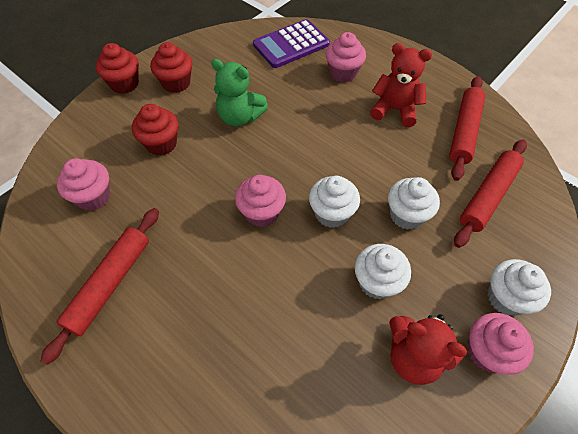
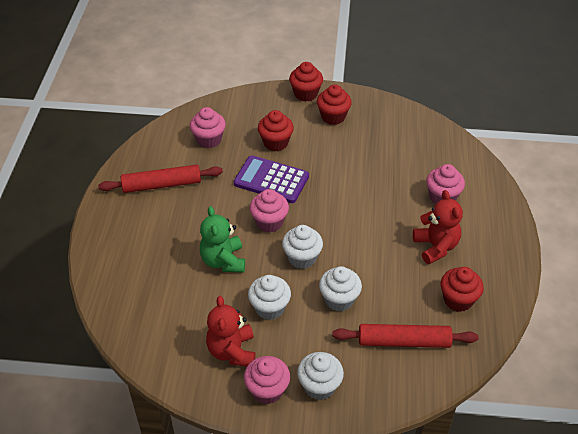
camera: 55 degrees right, 10 degrees down
(240, 117) = (337, 166): green teddy bear -> green teddy bear (223, 261)
(291, 44) = (439, 152): purple calculator -> purple calculator (271, 180)
(464, 131) = (458, 300): red rolling pin -> red cupcake

